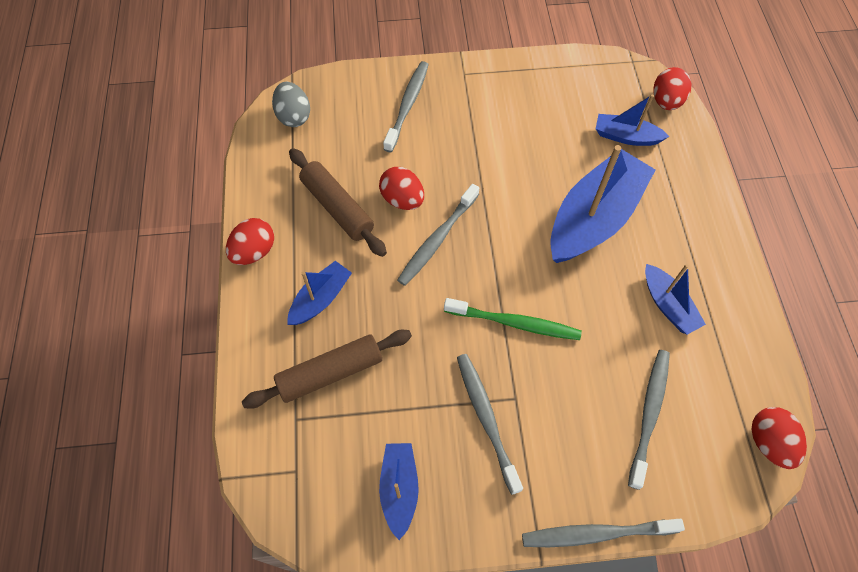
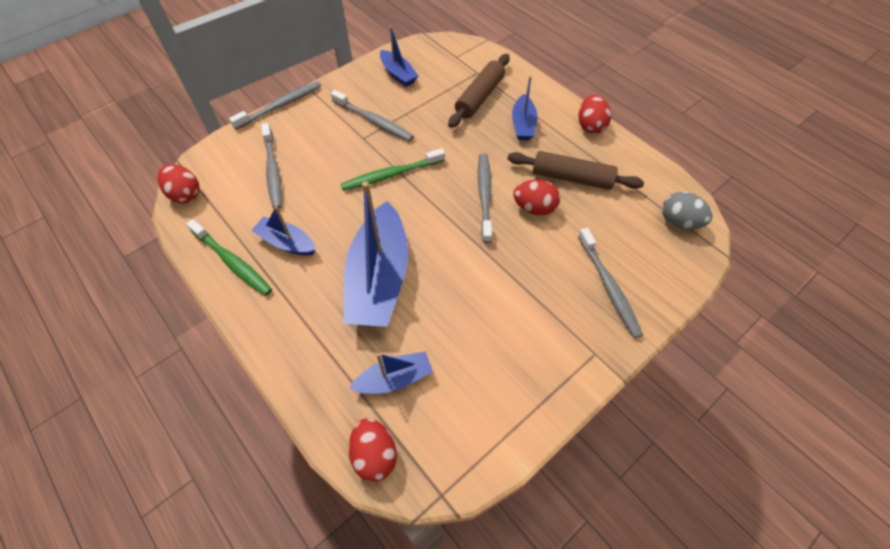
camera: 145 degrees right, 5 degrees down
(732, 315) = (232, 262): none -> green toothbrush

